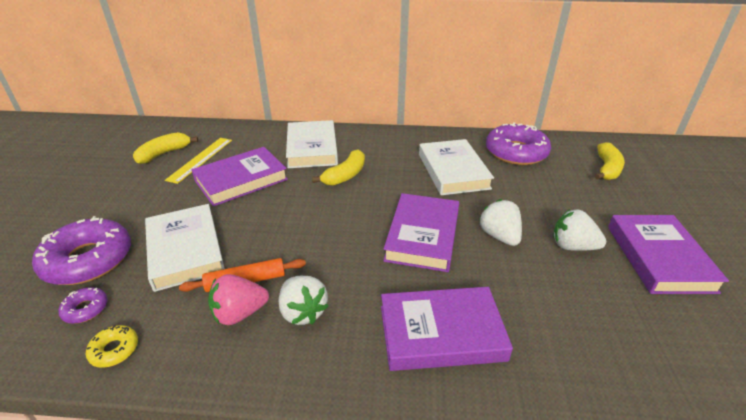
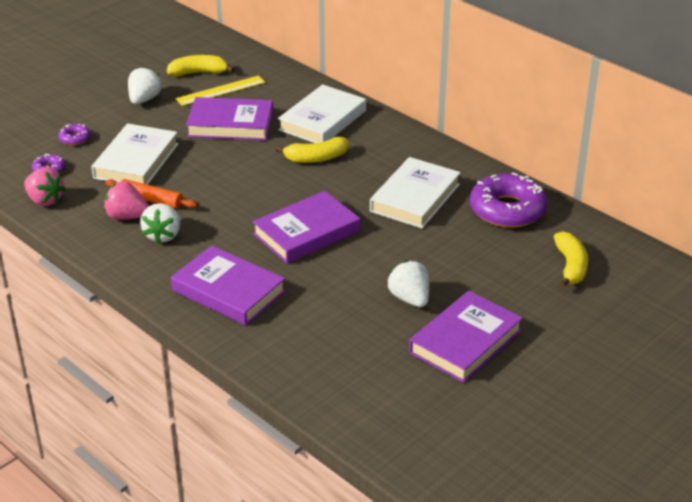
camera: 40 degrees right, 0 degrees up
(88, 260) = (75, 138): purple donut -> purple donut, size x0.45
(114, 350) = (45, 200): yellow donut -> pink strawberry
(499, 236) = (364, 263): white strawberry -> white strawberry (144, 100)
(607, 169) = (570, 266): yellow banana -> yellow banana turned 60 degrees counterclockwise

